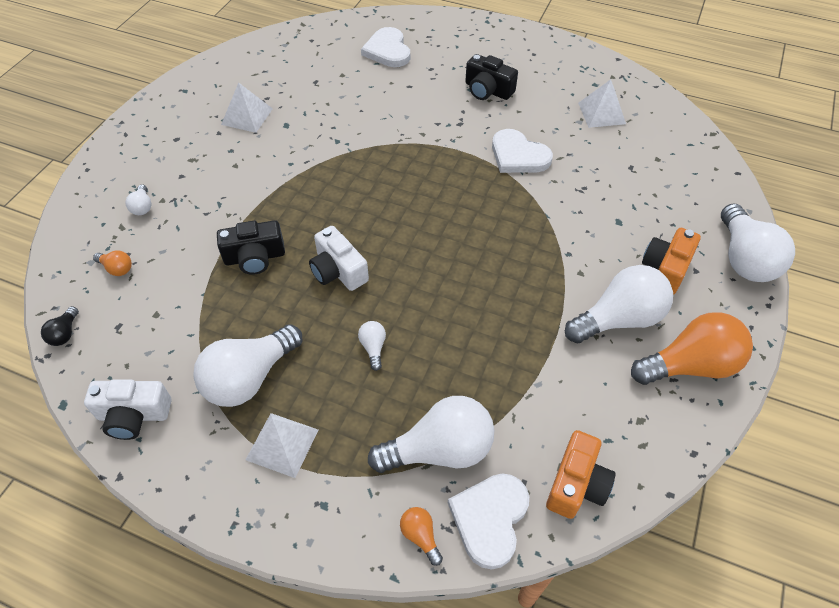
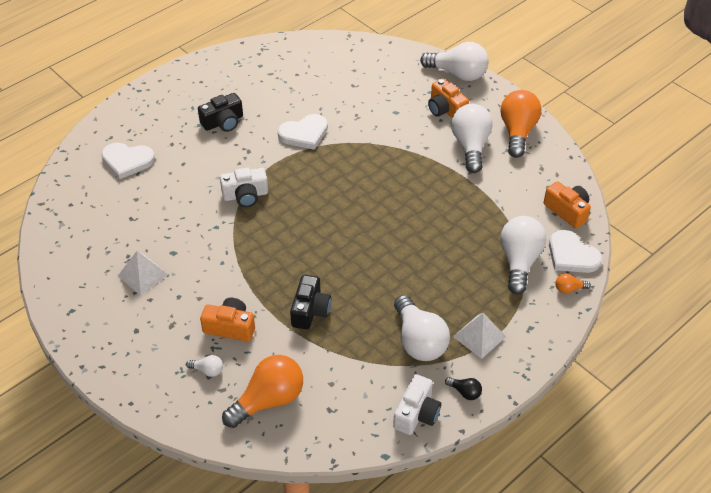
camera: 65 degrees left, 5 degrees down
(65, 333) = (317, 445): black light bulb -> black light bulb (465, 392)
(117, 268) = (268, 400): orange light bulb -> orange light bulb, size x2.28
(205, 202) = (230, 327): none -> orange camera
(338, 271) = (352, 266): white camera -> white camera (245, 195)
(373, 348) = (429, 268): white light bulb -> none
(601, 113) = (292, 75): white pyramid -> none

